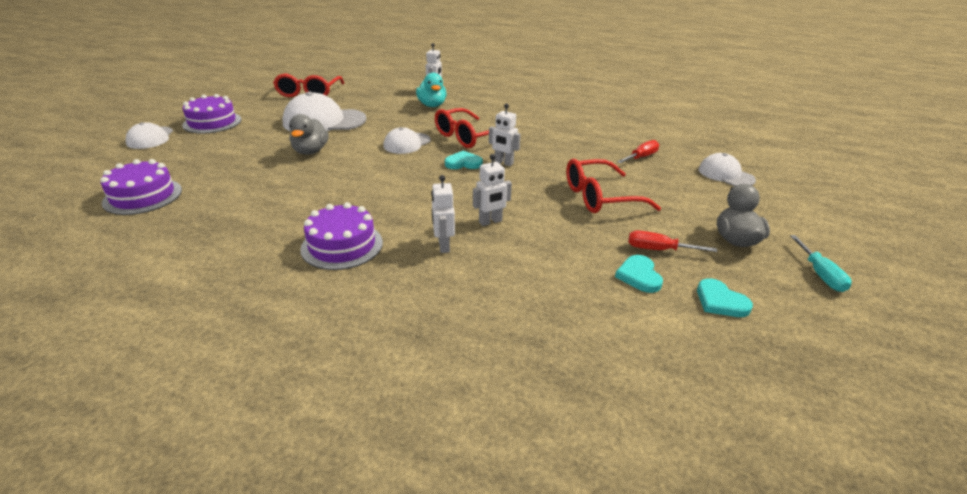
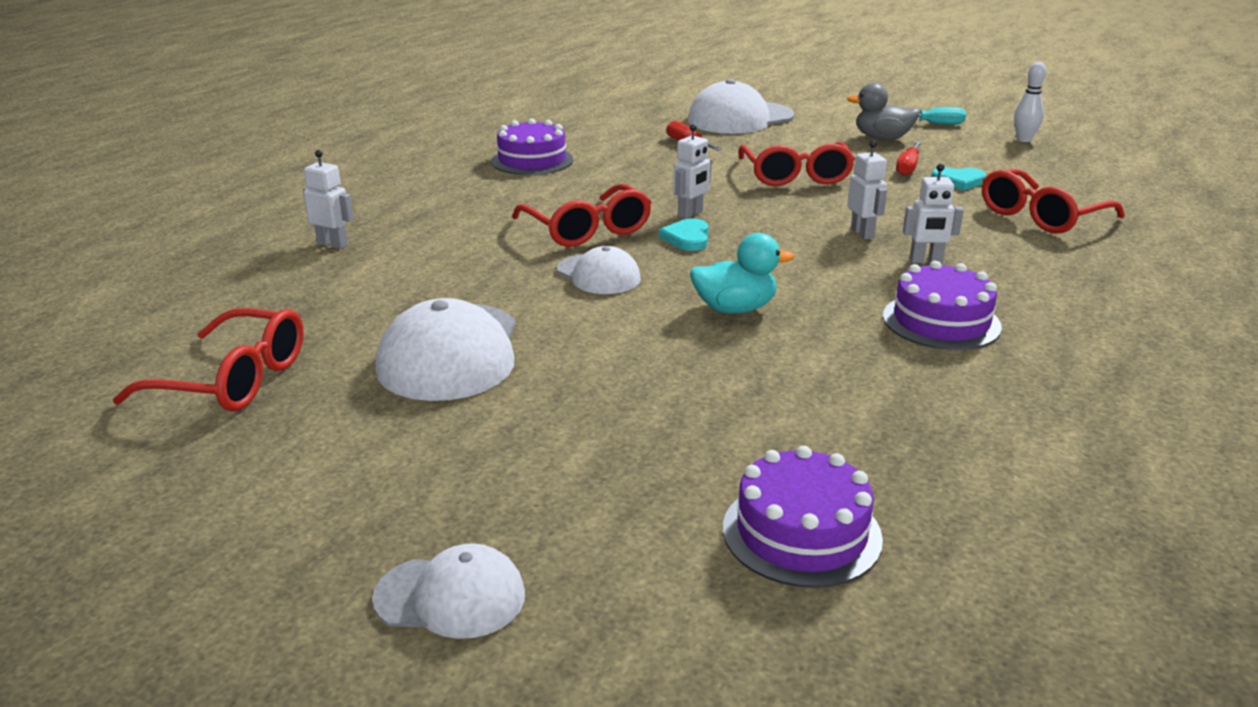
camera: 80 degrees left, 5 degrees down
(212, 122) = (377, 504): purple cake -> purple cake (532, 160)
(310, 151) = (609, 359): grey duck -> none
(432, 105) = (419, 249): turquoise duck -> turquoise duck (735, 309)
(565, 318) = (1040, 216): none -> red glasses
(720, 301) = (988, 160): turquoise heart -> none
(725, 174) = (740, 118): white cap -> white cap, size x1.72
(827, 338) = (1024, 140): none -> white bowling pin

